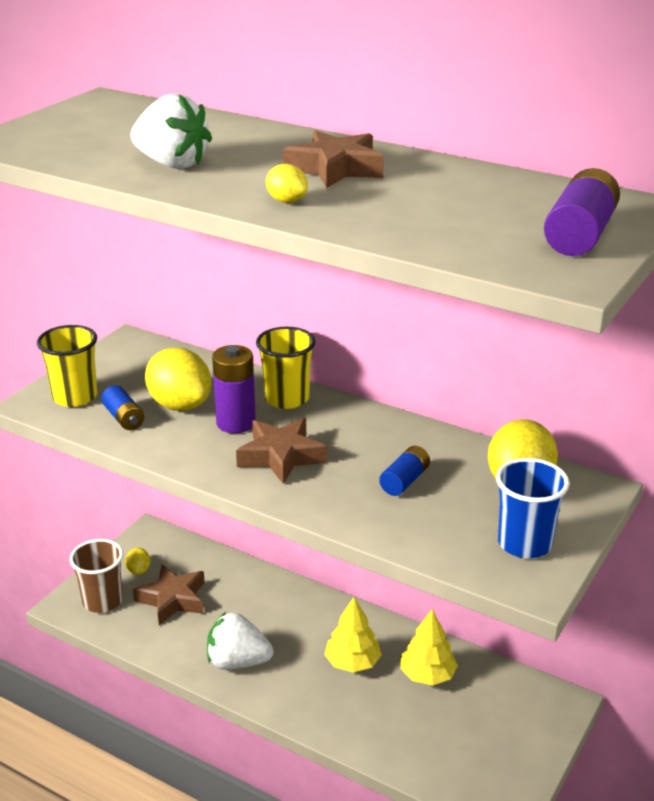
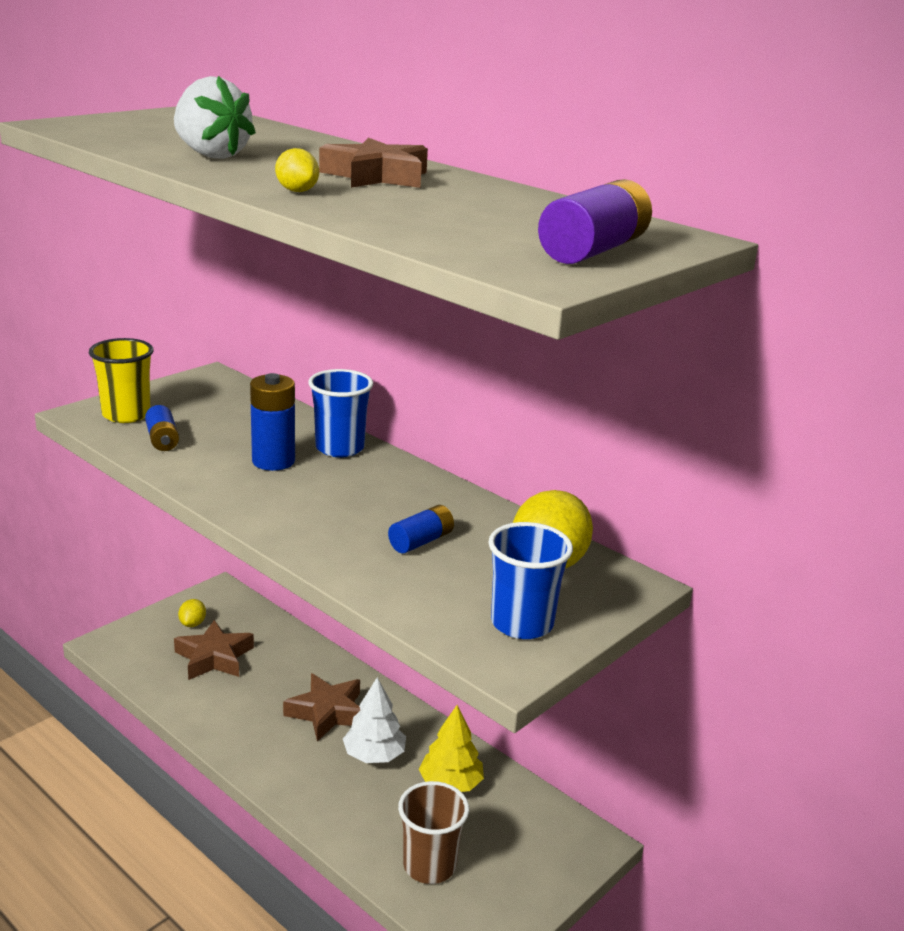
camera: 10 degrees right, 5 degrees down
(102, 601) = (143, 646): brown cup -> brown cup (429, 865)
(180, 405) = (226, 437): yellow lemon -> none
(236, 423) = (273, 461): purple battery -> blue battery
(237, 662) = (252, 731): white strawberry -> none
(281, 456) = (302, 498): brown star -> brown star (327, 712)
(286, 399) = (339, 448): yellow cup -> blue cup
(352, 662) = (374, 755): yellow tree -> white tree

